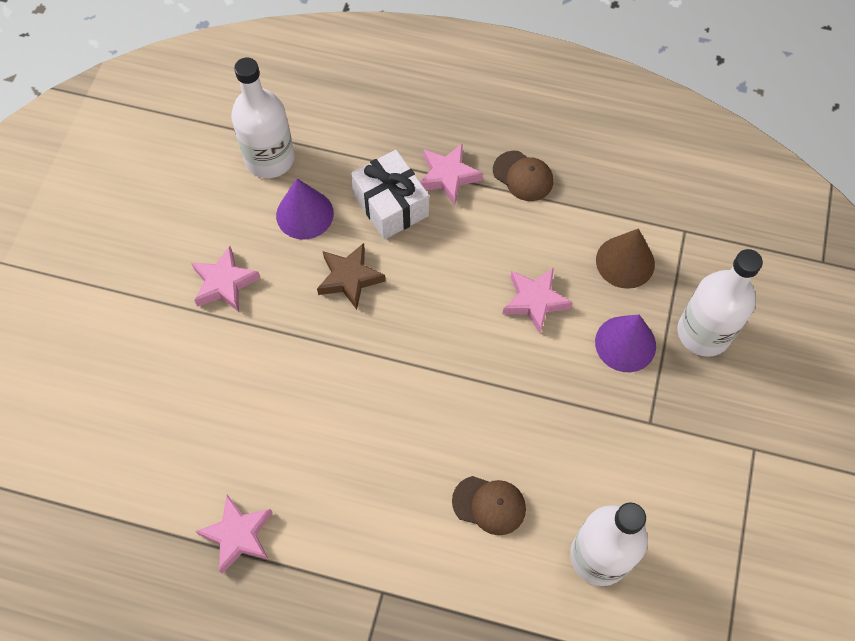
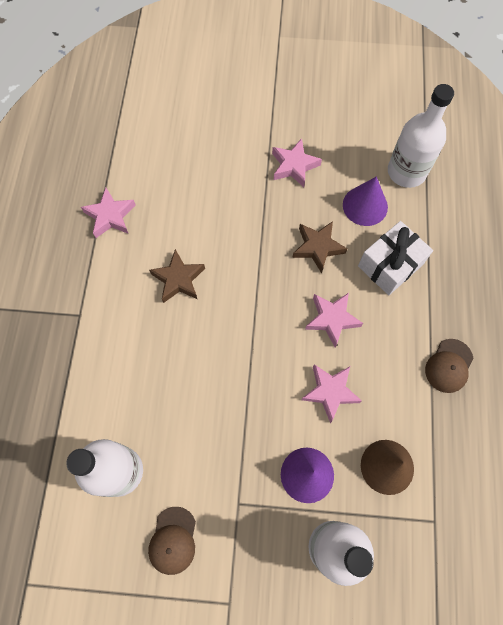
camera: 80 degrees right, 5 degrees up
(357, 453) = (178, 279): none -> brown star
(448, 176) = (430, 304): pink star -> pink star (332, 319)
(489, 505) = (151, 380): brown cap -> brown cap (173, 540)

